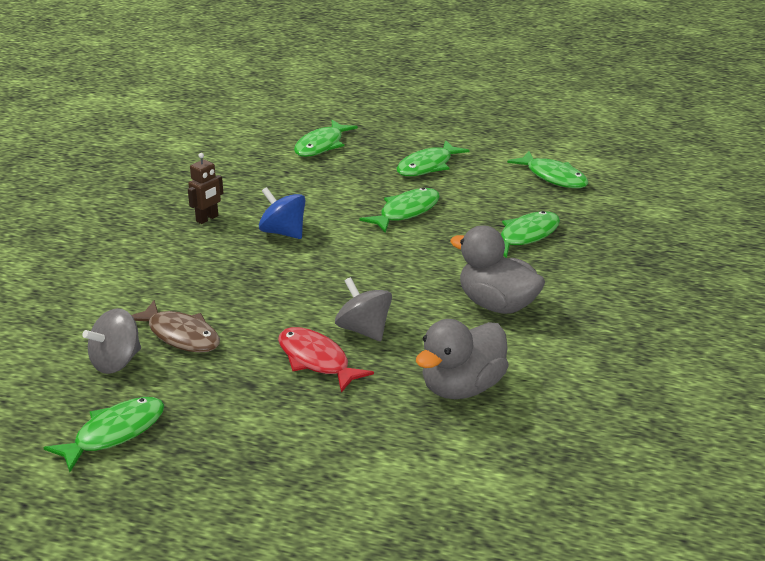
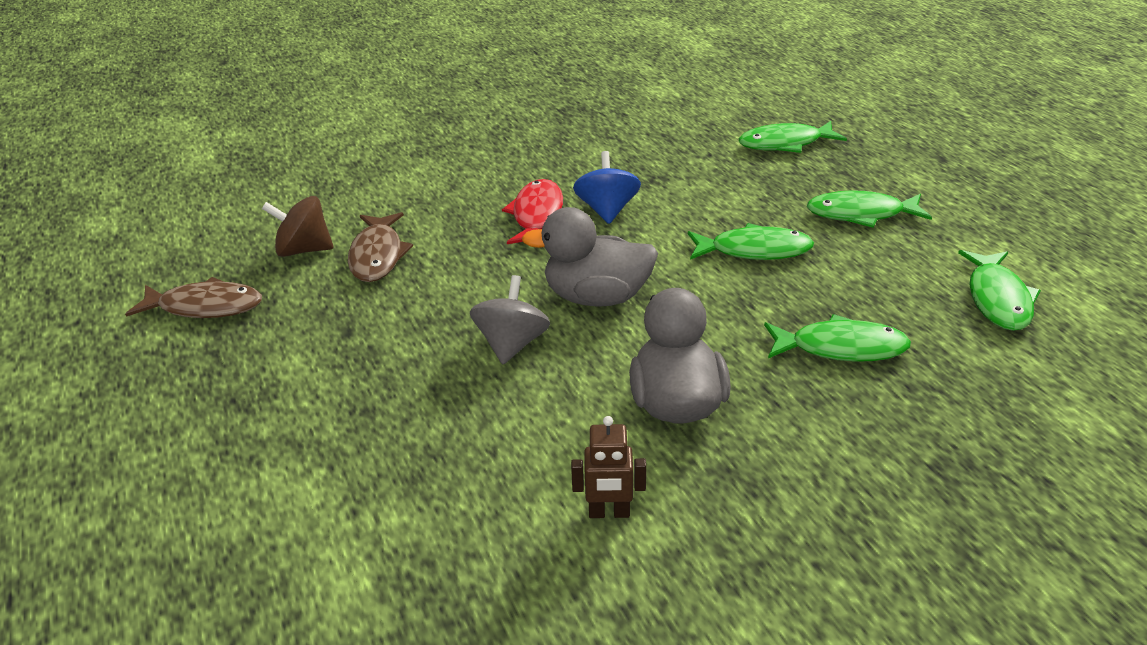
camera: 50 degrees right, 5 degrees up
(114, 433) = (205, 307): green fish -> brown fish
(116, 362) = (304, 250): grey spinning top -> brown spinning top
(207, 219) = (569, 165): brown robot -> brown robot (609, 513)
(316, 360) = (427, 346): red fish -> red fish (537, 215)
(462, 387) = (491, 464): grey duck -> grey duck (597, 297)

